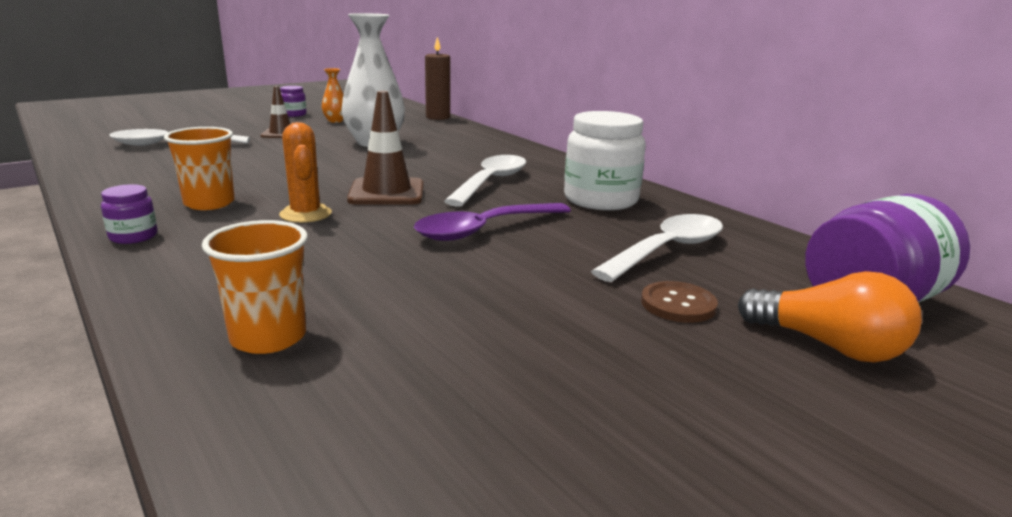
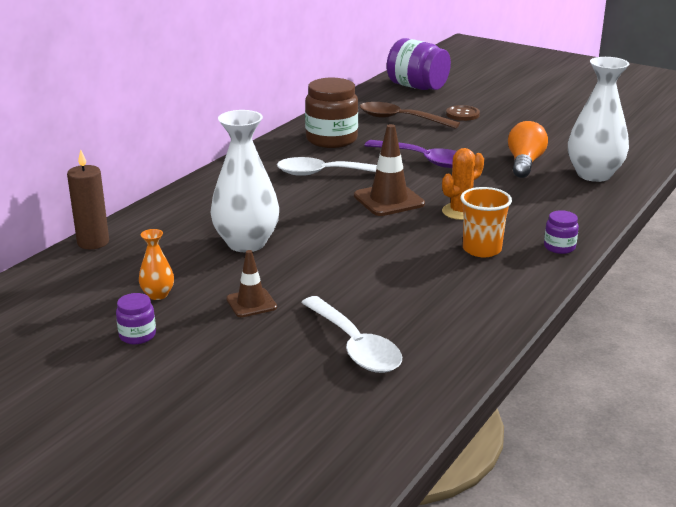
camera: 110 degrees left, 5 degrees up
(268, 337) = (594, 175): orange cup -> white vase
(600, 200) = (331, 139): white jar -> brown jar
(667, 250) = (400, 119): white spoon -> brown spoon
(828, 346) = (467, 93): orange light bulb -> orange light bulb (524, 163)

